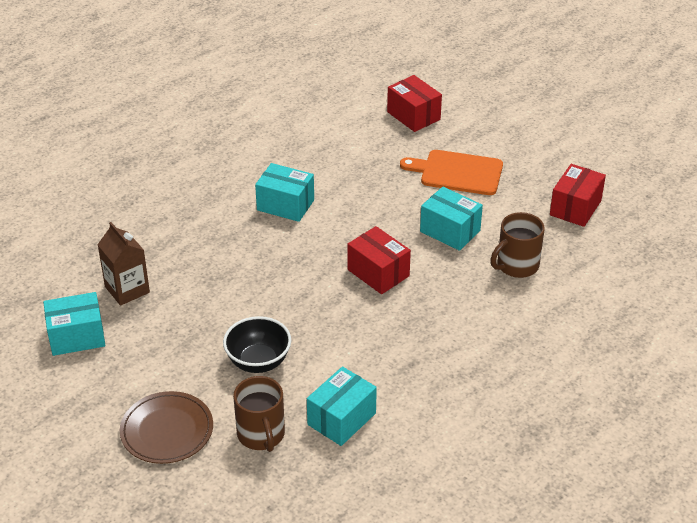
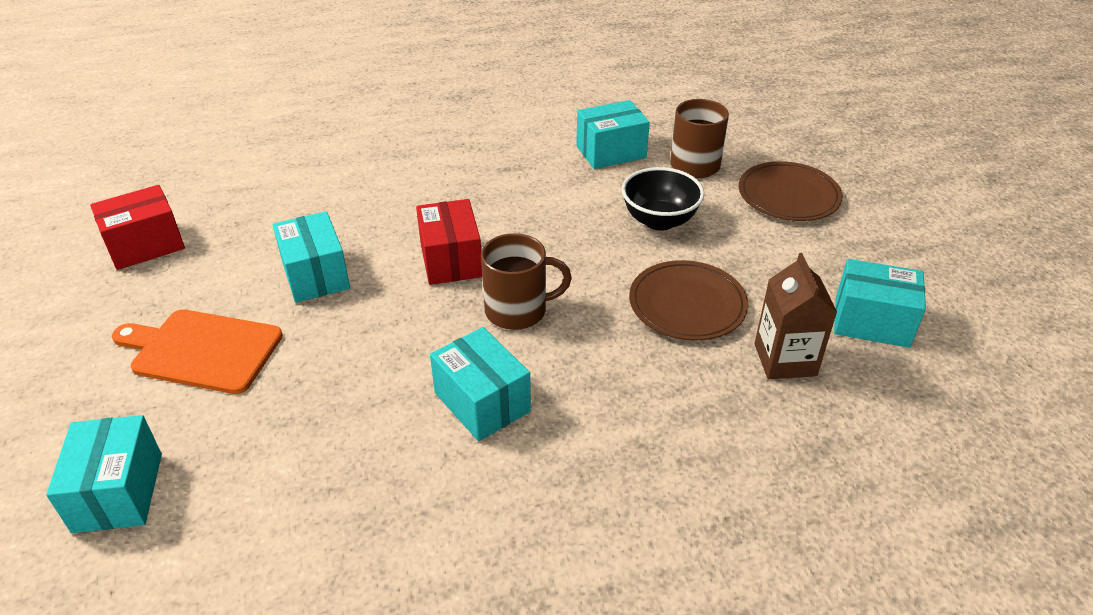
camera: 150 degrees left, 0 degrees up
(203, 302) = (687, 304): none -> brown plate
(413, 116) = (118, 492): red box -> turquoise box
(457, 172) = (201, 350): orange cutting board -> orange cutting board turned 150 degrees clockwise
(516, 265) = (298, 212): brown mug -> brown mug (518, 310)

